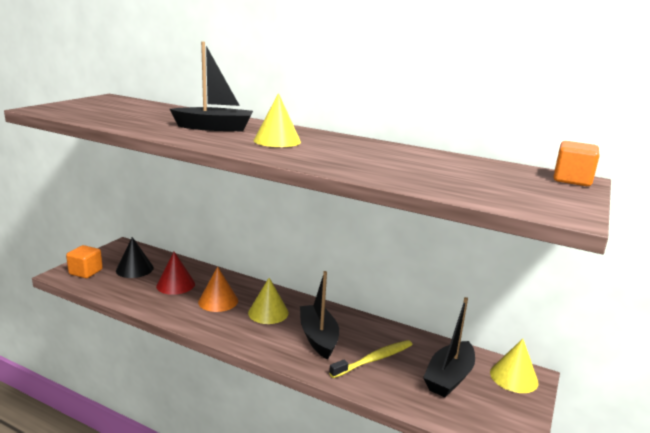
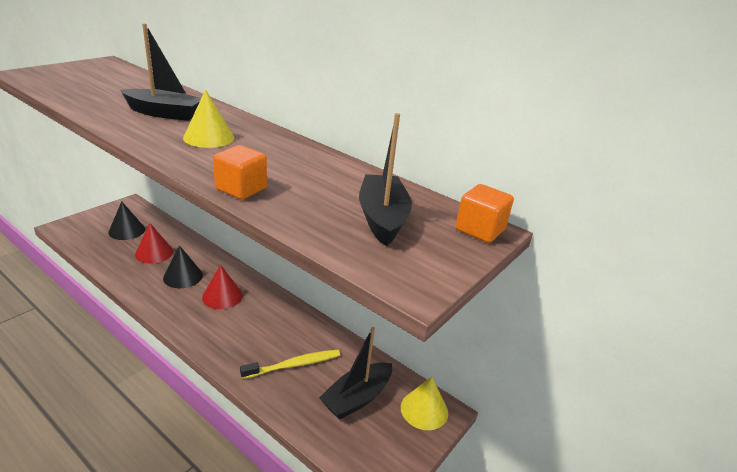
camera: 10 degrees right, 10 degrees up
(86, 272) = (82, 228): orange cube -> orange cube (241, 189)
(218, 301) = (183, 276): orange cone -> black cone
(268, 312) = (222, 296): yellow cone -> red cone
(318, 338) = (254, 332): black boat -> black boat (382, 218)

